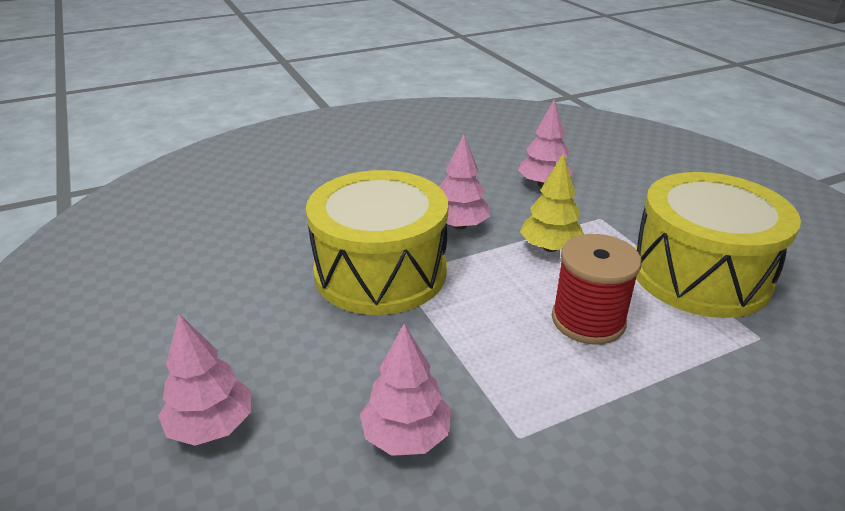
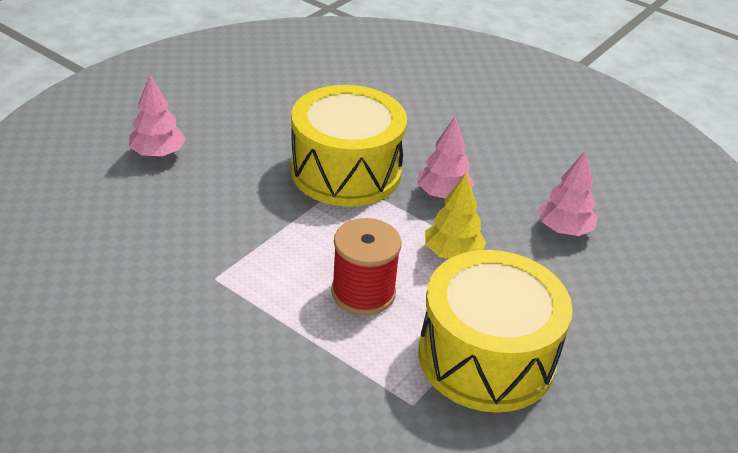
camera: 60 degrees right, 5 degrees up
(406, 436) = (190, 229): pink tree -> none

